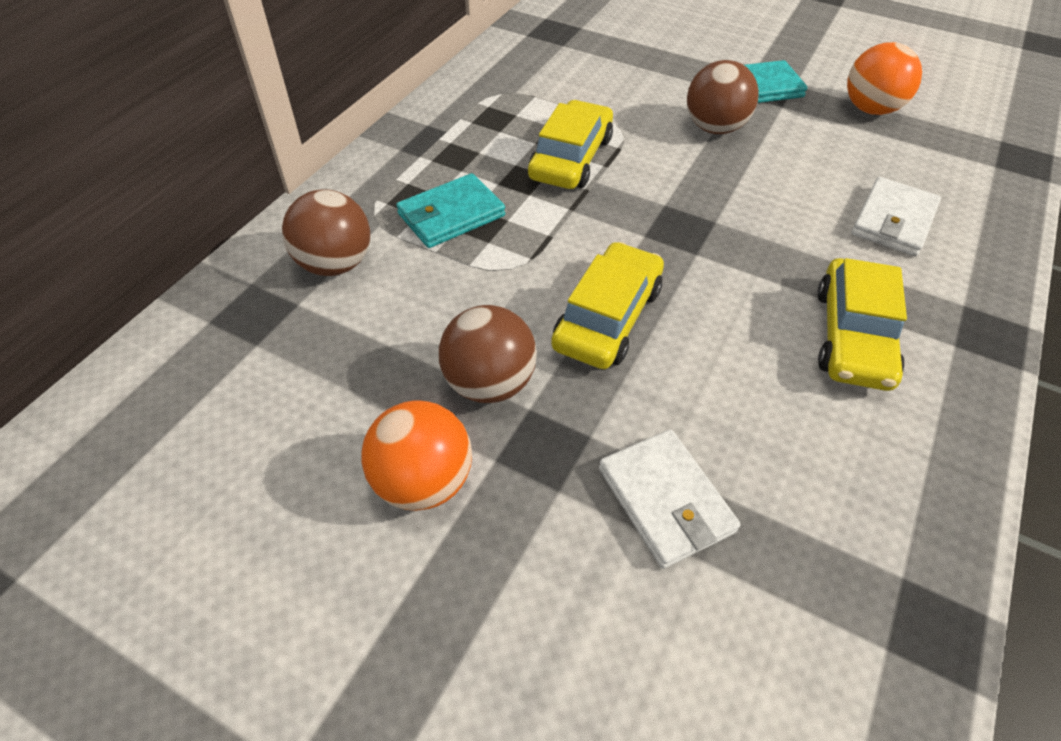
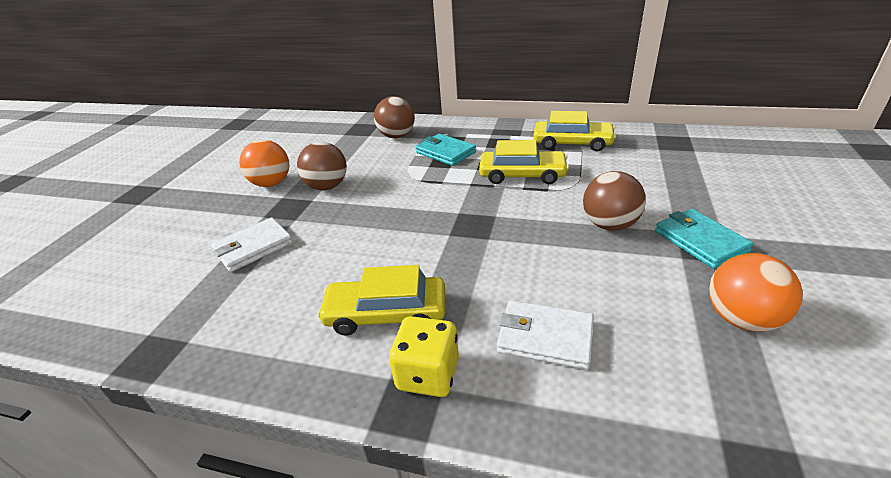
camera: 80 degrees right, 15 degrees down
(607, 317) = (380, 211): yellow car -> yellow car (572, 143)
(947, 313) = (428, 374): none -> yellow dice

